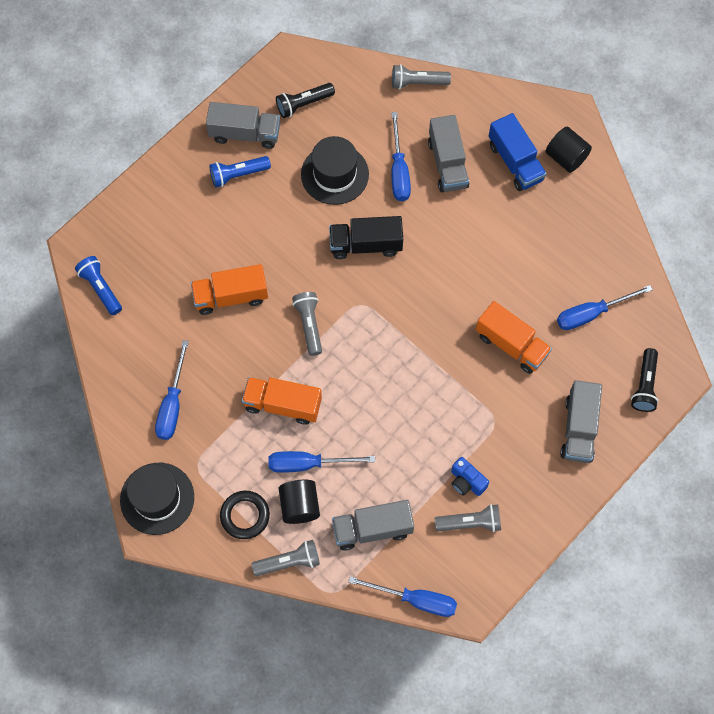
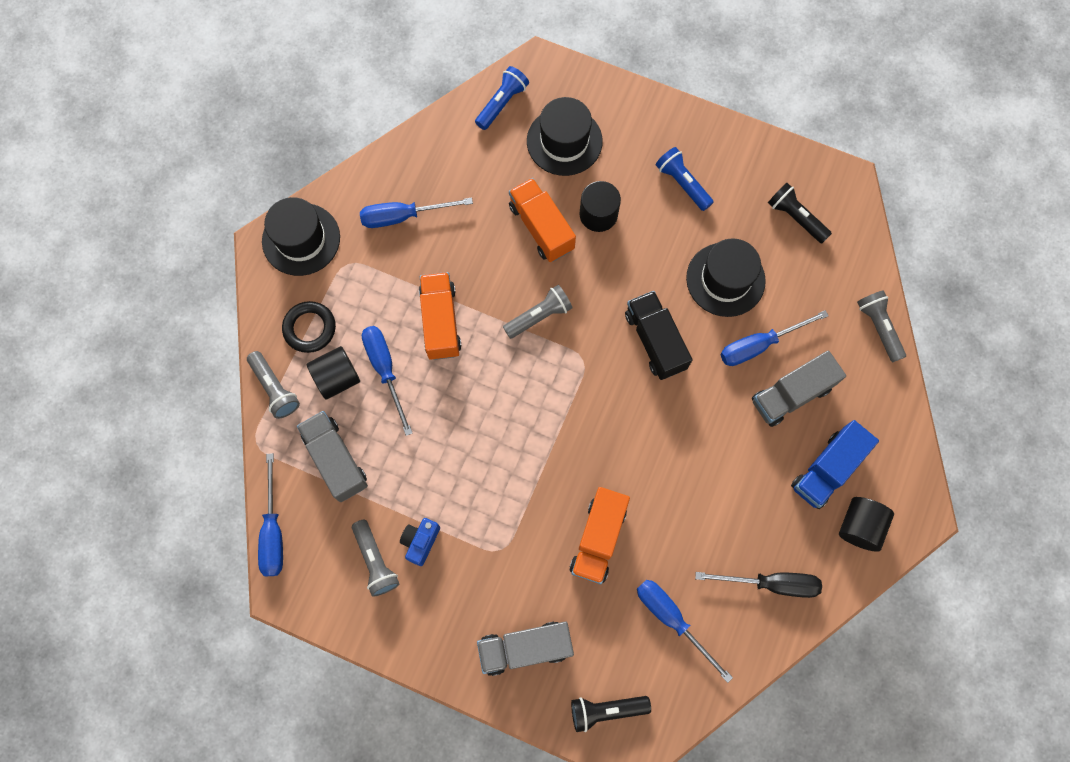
camera: 70 degrees right, 5 degrees up
(159, 251) = (564, 141): none -> black hat
(238, 248) = (598, 214): none -> black cylinder
(245, 134) = (733, 172): grey truck -> none
(588, 234) = (771, 583): none -> black screwdriver

